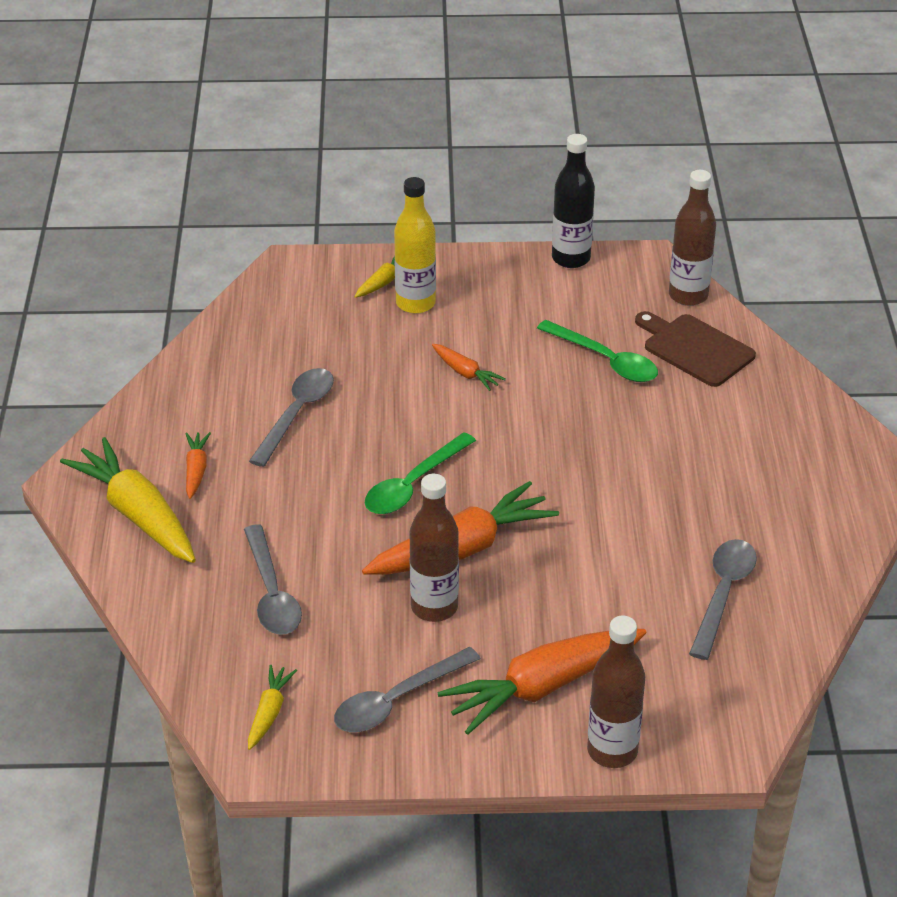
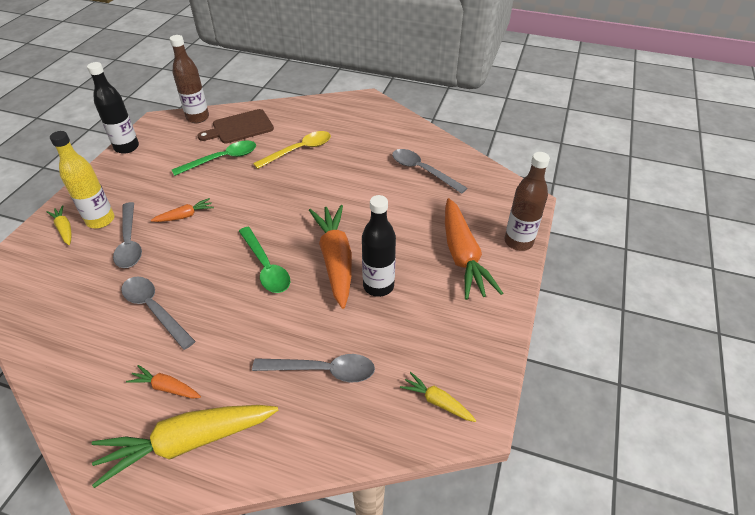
camera: 70 degrees left, 5 degrees up
(397, 700) = (450, 326): grey spoon -> grey spoon (129, 242)
(434, 607) = (378, 286): brown bottle -> black bottle
(681, 433) = (299, 150): none -> yellow spoon

